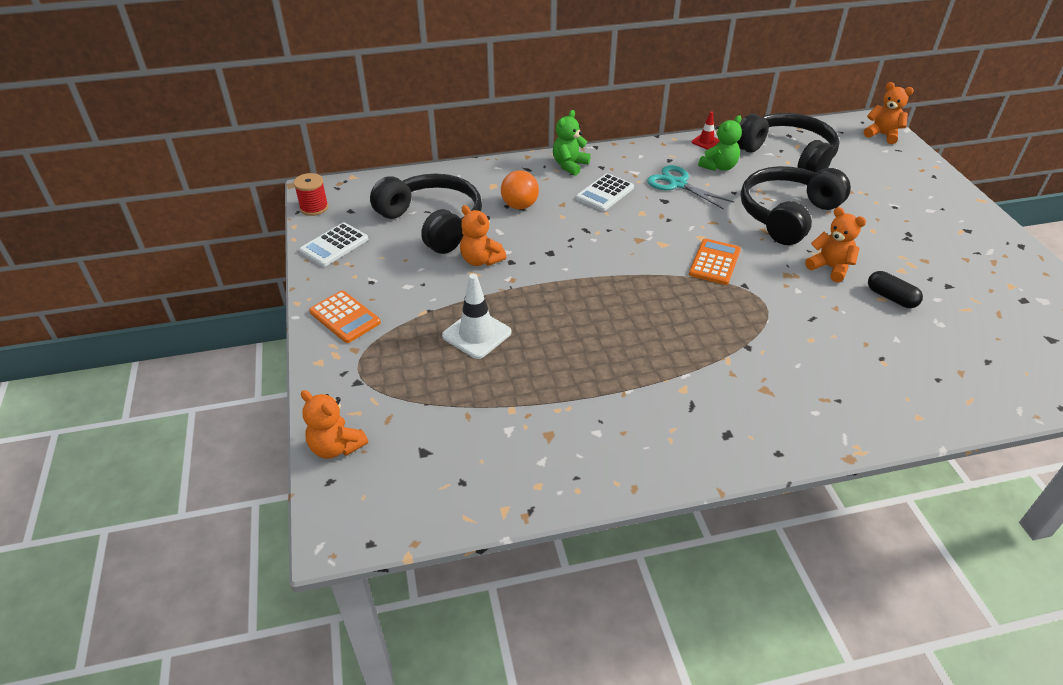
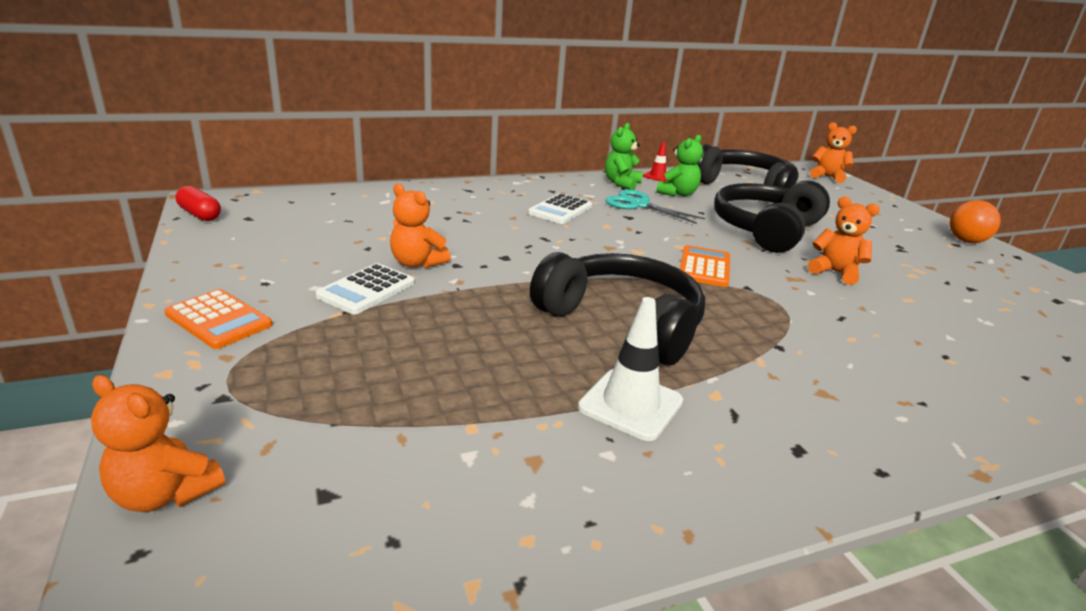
camera: 10 degrees left, 15 degrees down
(314, 208) = (200, 214): red spool -> red capsule
(334, 245) = (219, 248): white calculator -> white calculator (366, 290)
(433, 223) = (355, 230): black headphones -> black headphones (622, 322)
(477, 334) = (413, 337): white traffic cone -> white traffic cone (630, 404)
(519, 206) = (462, 218): orange ball -> orange ball (966, 241)
(569, 165) = (516, 188): green teddy bear -> green teddy bear (621, 183)
(891, 297) = (917, 298): black capsule -> none

